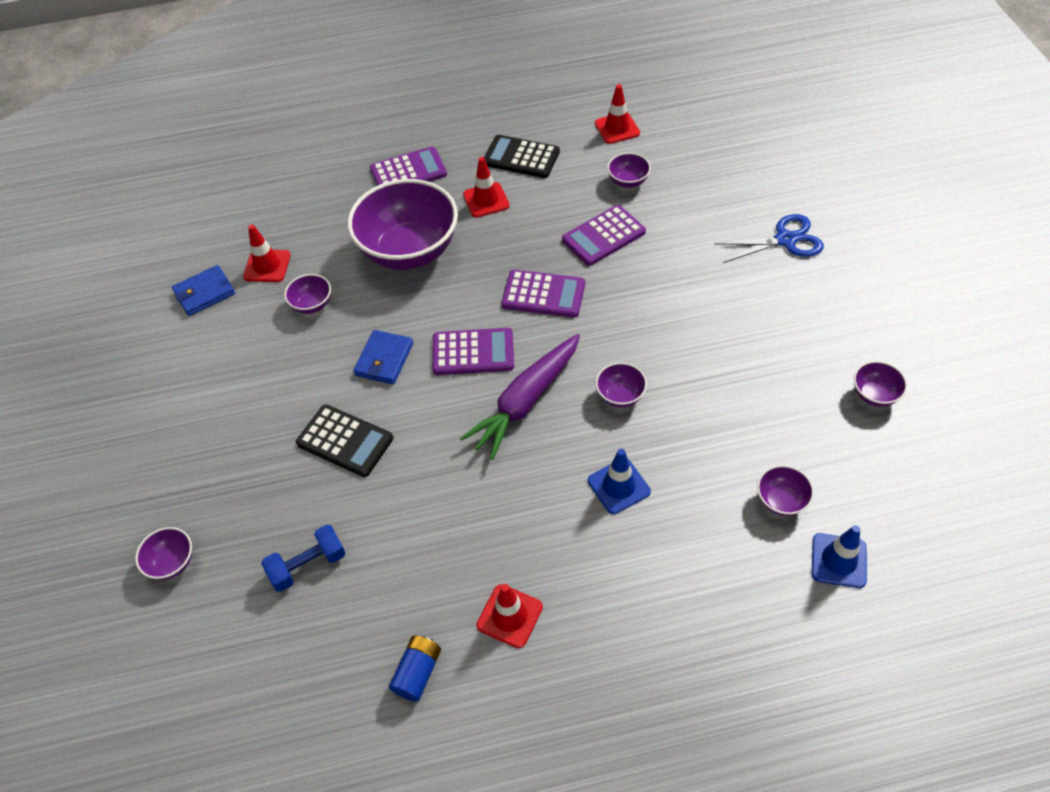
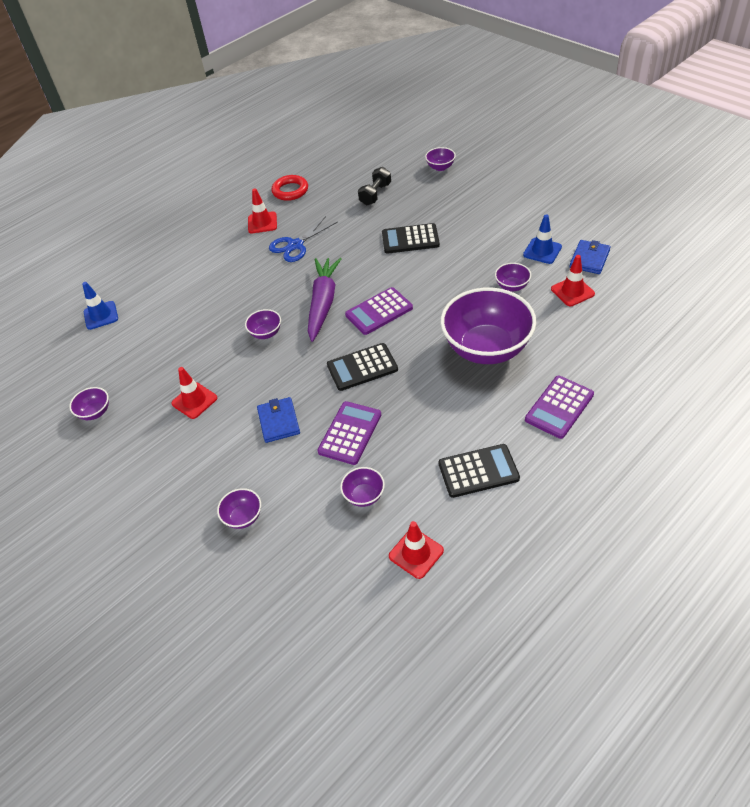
camera: 150 degrees right, 5 degrees down
(308, 565) = (375, 194): blue dumbbell -> black dumbbell
(384, 359) = (431, 282): blue wallet -> blue wallet (278, 421)
(418, 672) = (290, 191): blue battery -> red ring
(486, 200) = (470, 415): red traffic cone -> red traffic cone (194, 401)
(543, 294) = (362, 367): purple calculator -> black calculator
(618, 486) = (239, 291): blue traffic cone -> blue traffic cone (542, 251)
(781, 501) = (141, 327): purple bowl -> purple bowl (243, 517)
(785, 240) = (196, 505): blue scissors -> blue scissors (295, 245)

